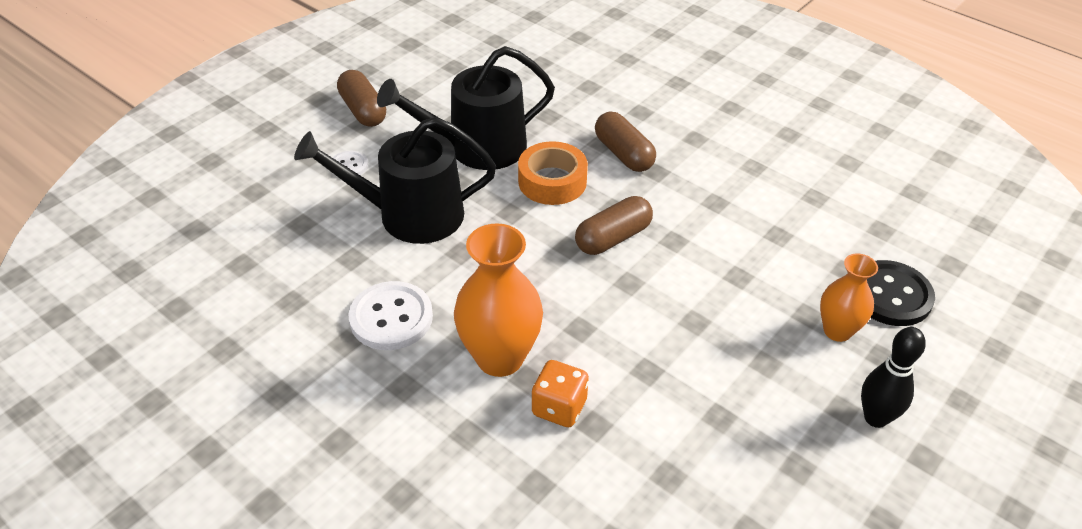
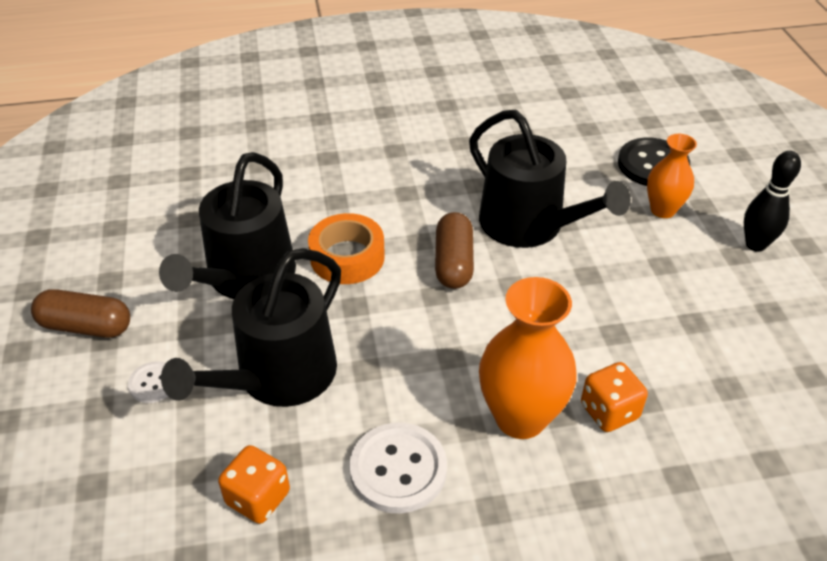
camera: 50 degrees left, 0 degrees up
(308, 265) = (258, 498): none -> orange dice
(623, 154) = (365, 197): brown capsule -> none
(707, 257) = (529, 225): none -> black watering can

